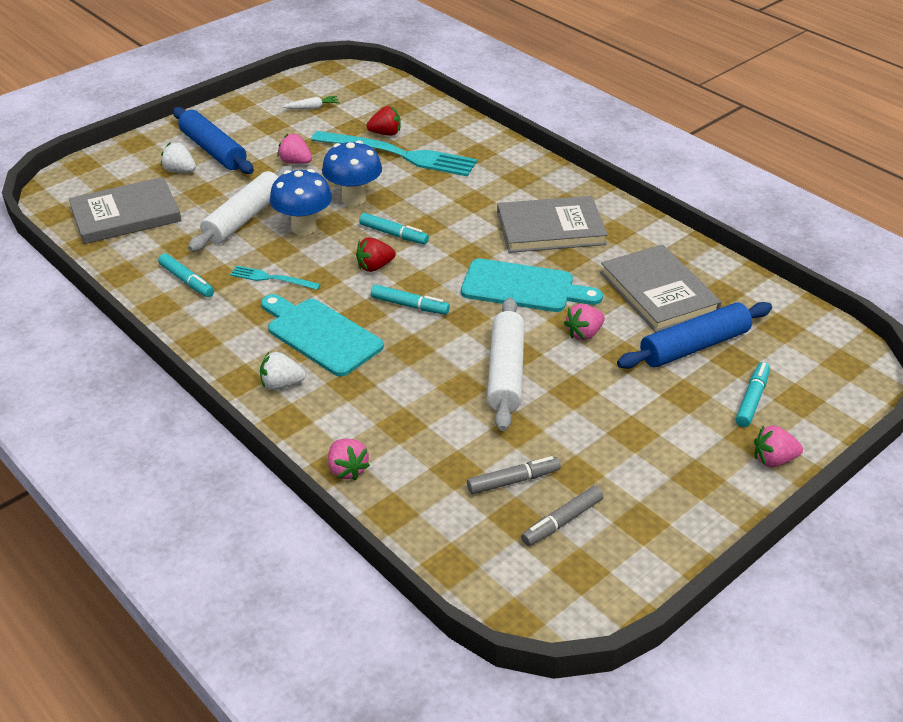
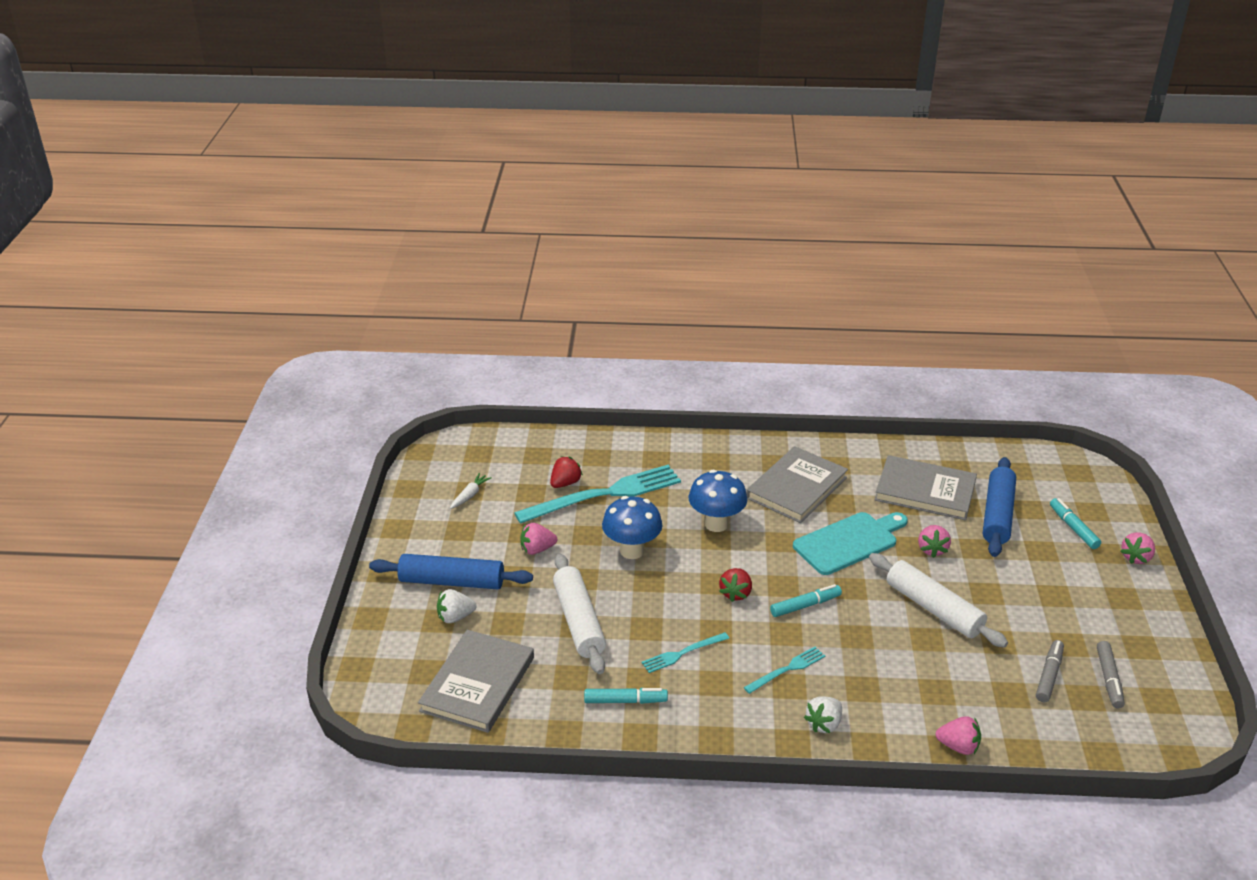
camera: 45 degrees left, 5 degrees down
(304, 228) = (636, 598): blue mushroom -> blue mushroom (716, 524)
(320, 335) = (787, 669): turquoise cutting board -> turquoise fork
(394, 234) = (707, 560): turquoise marker -> none

